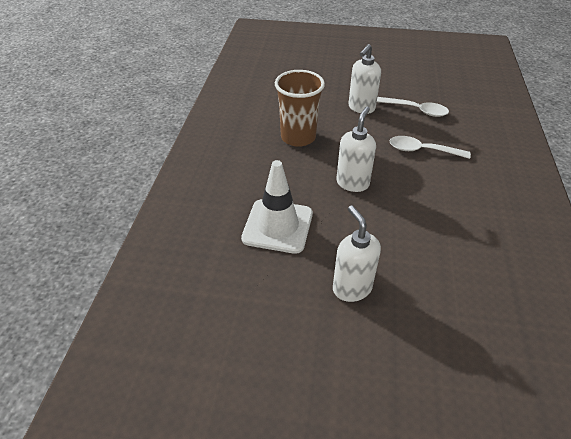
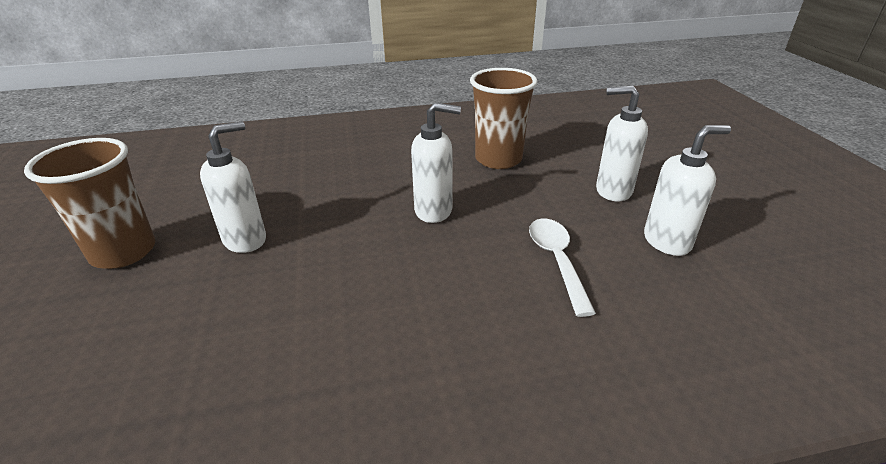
camera: 70 degrees right, 10 degrees down
(277, 226) = (332, 177): white traffic cone -> none
(340, 374) = (123, 252): none -> brown cup
(416, 110) = (667, 241): white spoon -> white soap dispenser

